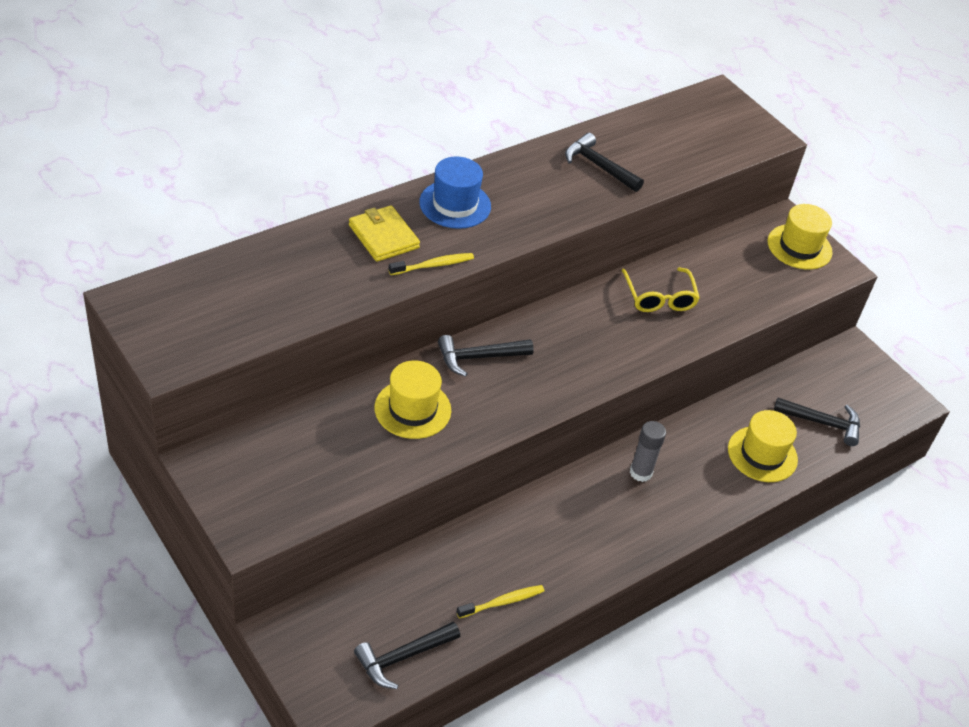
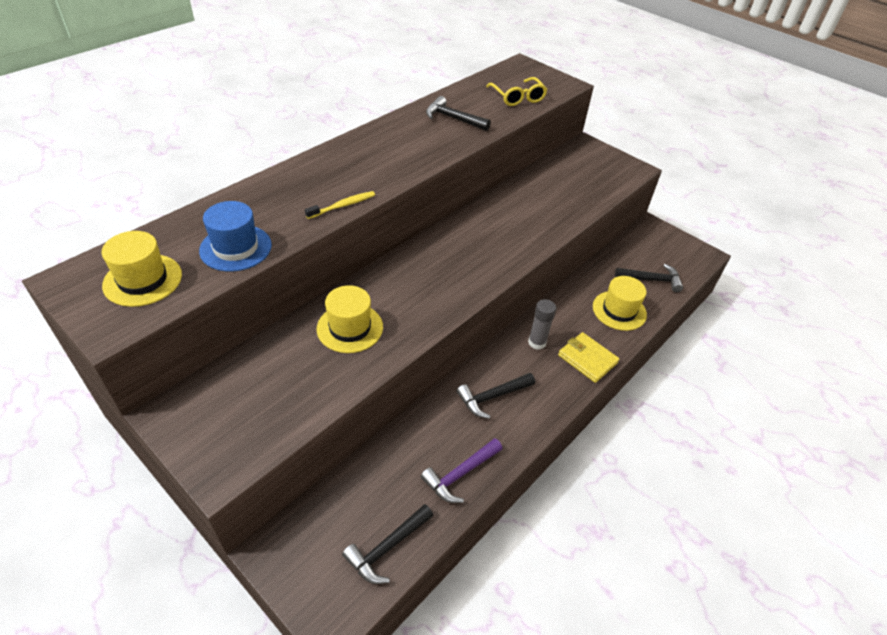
camera: 10 degrees left, 0 degrees up
(383, 236) = (296, 191): yellow wallet -> yellow wallet (587, 359)
(455, 204) = (350, 159): blue hat -> blue hat (236, 248)
(478, 357) = (394, 276): black hammer -> black hammer (492, 397)
(502, 602) = (460, 474): yellow toothbrush -> purple hammer
(659, 297) = (518, 209): yellow glasses -> yellow glasses (517, 97)
(799, 247) = (602, 160): yellow hat -> yellow hat (143, 280)

